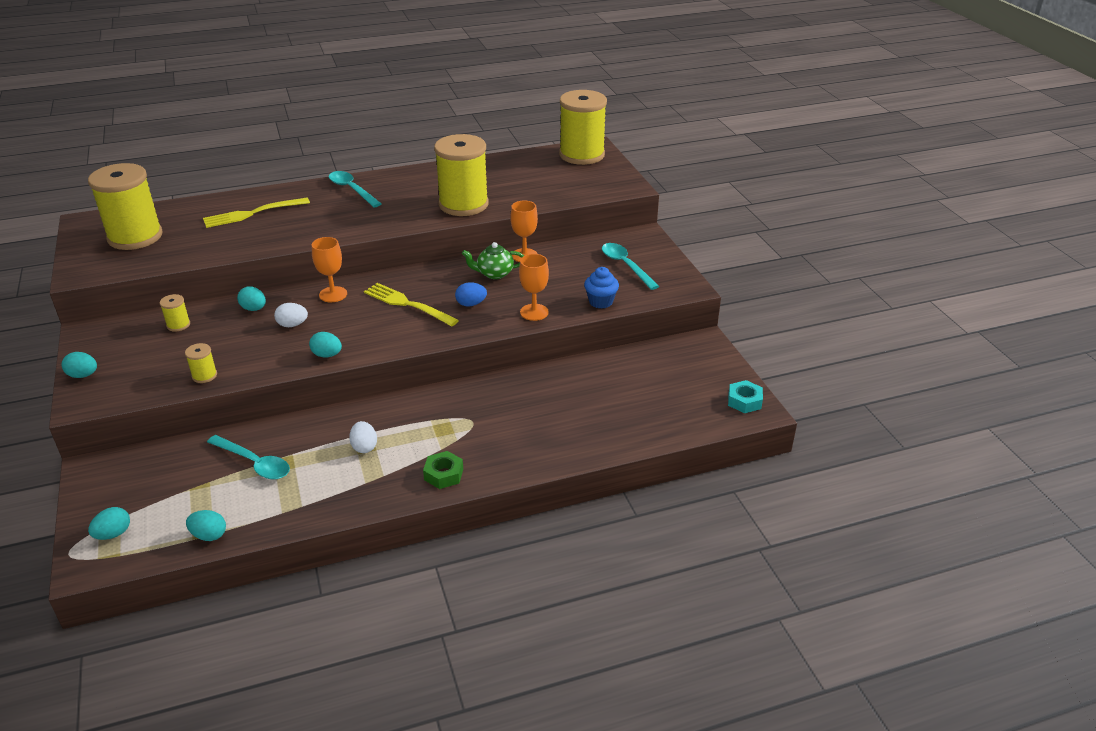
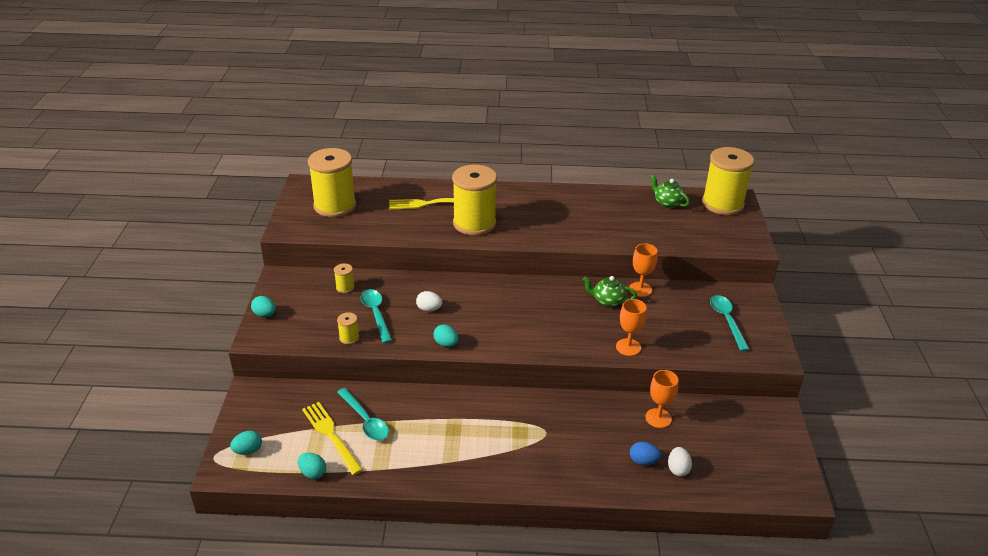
camera: 20 degrees right, 0 degrees up
(254, 309) = (405, 287): turquoise egg -> none
(333, 294) = (469, 289): orange goblet -> orange goblet (658, 418)
(352, 190) = (513, 198): turquoise spoon -> turquoise spoon (376, 314)
(364, 447) = (452, 430): white egg -> white egg (678, 469)
(407, 304) = (525, 313): yellow fork -> yellow fork (331, 435)
(443, 474) = (505, 474): green nut -> none
(463, 204) = (600, 232): yellow spool -> yellow spool (474, 223)
(471, 304) = (577, 326): blue egg -> blue egg (643, 461)
(524, 164) = (667, 203): none -> green teapot
(600, 302) = (690, 351): blue cupcake -> none
(744, 401) = (793, 481): turquoise nut -> none

